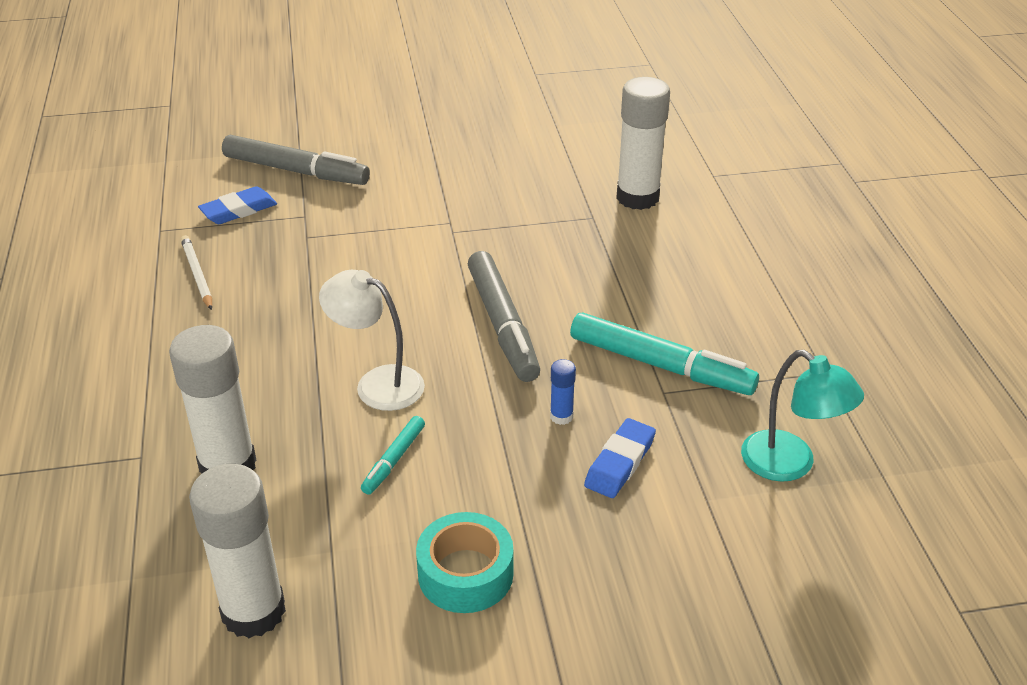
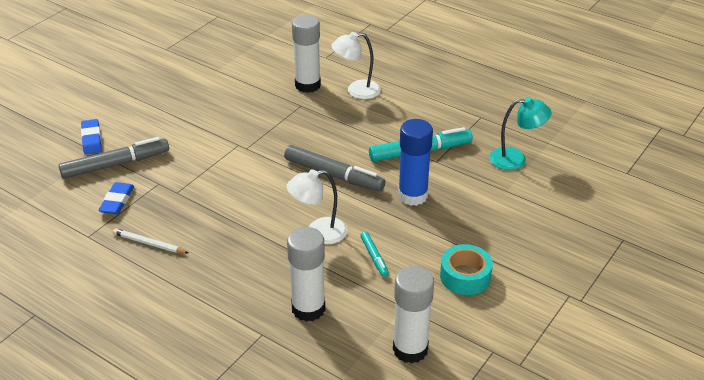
camera: 45 degrees left, 0 degrees up
(561, 416) = (412, 196): blue glue stick -> blue glue stick, size x2.31
(620, 463) = (459, 198): blue eraser -> blue eraser (91, 139)
(691, 238) = (356, 91): none -> white lamp

